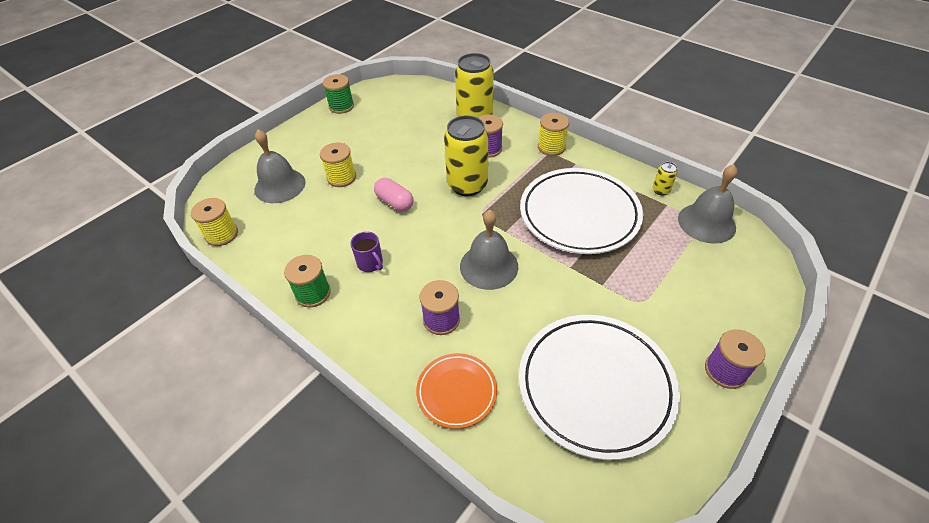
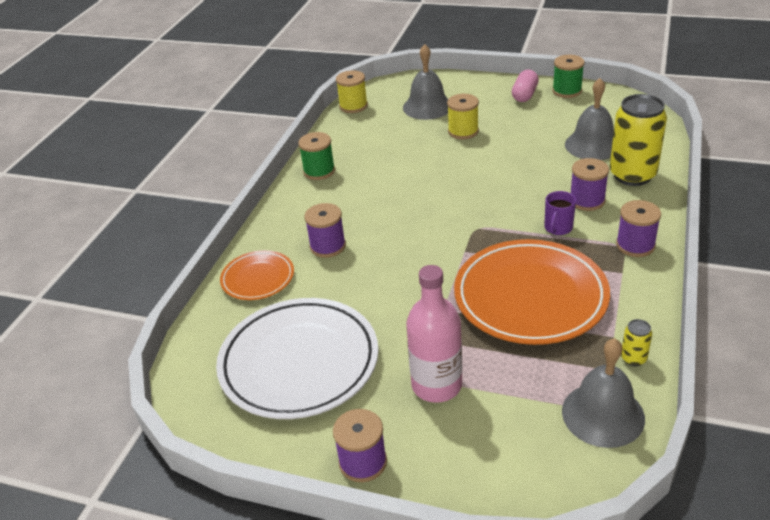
camera: 70 degrees right, 10 degrees down
(370, 263) = (368, 186): purple mug -> purple mug (558, 228)
(395, 202) = (453, 171): pink capsule -> pink capsule (524, 95)
(467, 185) = (514, 205): yellow can -> none
(489, 266) = (408, 254): grey bell -> grey bell (592, 145)
(551, 147) = (635, 245): yellow spool -> purple spool
(579, 214) = (530, 297): white plate -> orange plate
(654, 298) = (436, 385): none -> pink bottle

